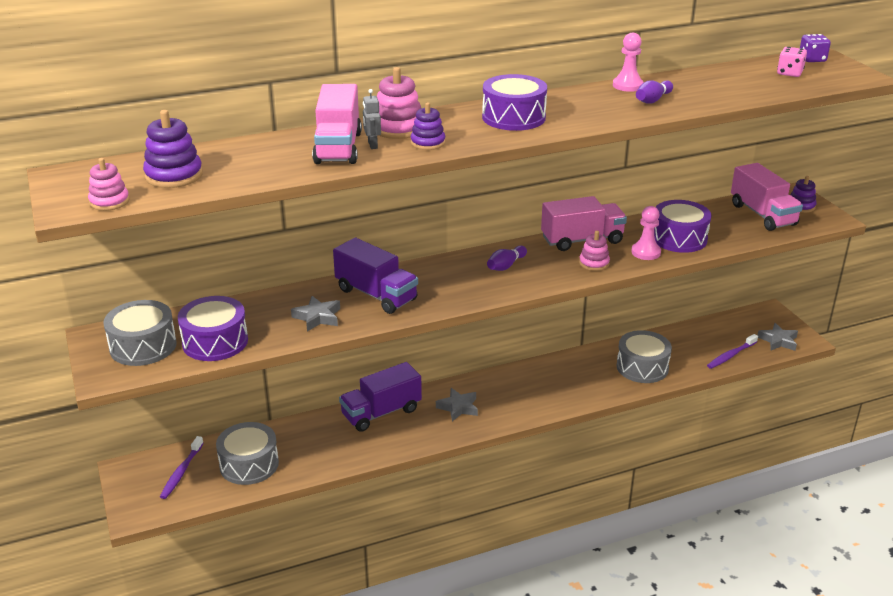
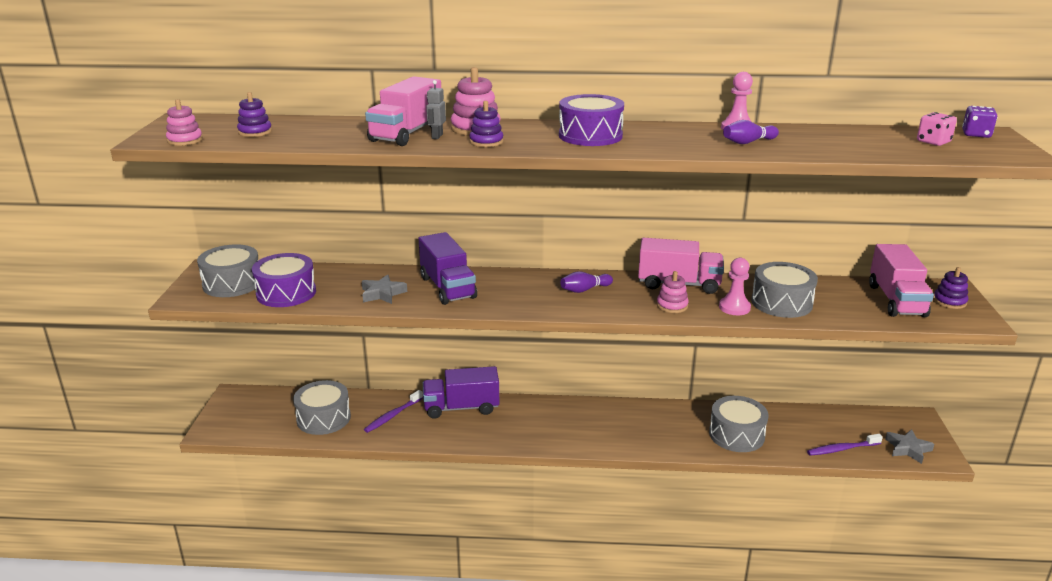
camera: 25 degrees right, 5 degrees down
(174, 175) = (255, 132): purple stacking toy -> purple stacking toy, size x0.65
(181, 472) = (270, 409): purple toothbrush -> purple toothbrush (392, 416)
(458, 407) = (531, 422): grey star -> none
(679, 238) = (781, 303): purple drum -> grey drum

